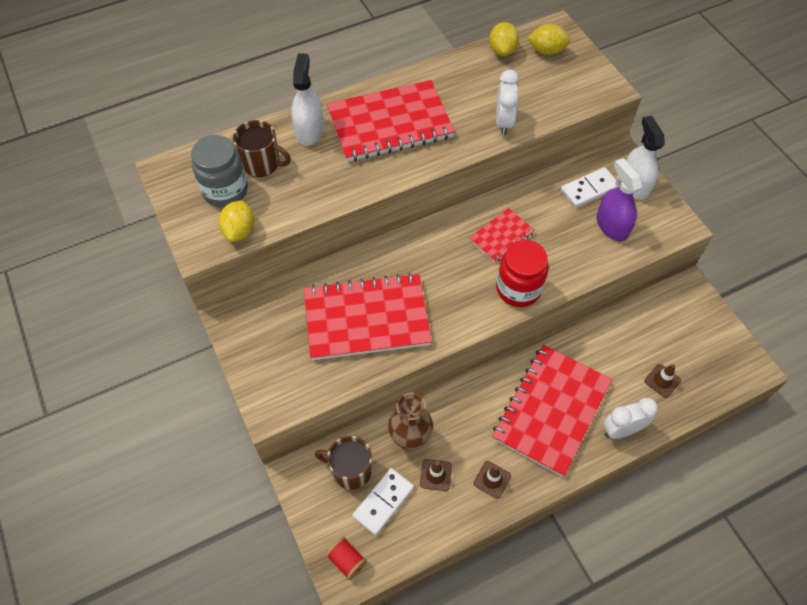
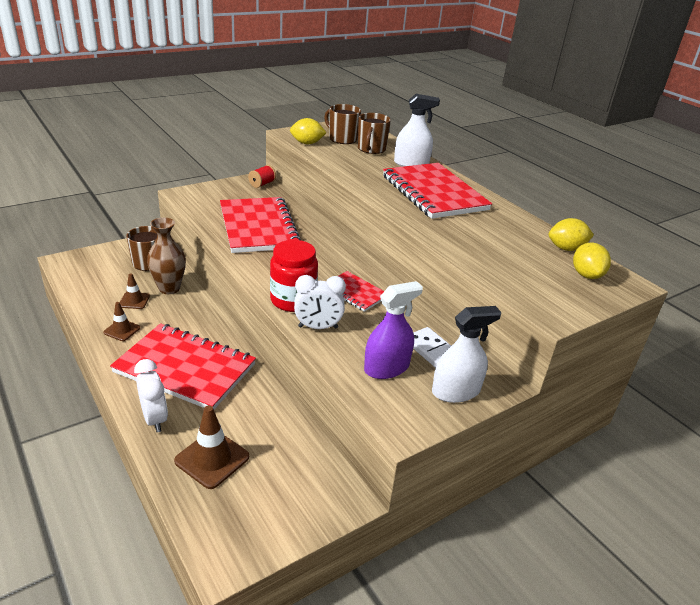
camera: 80 degrees right, 25 degrees down
(225, 190) = (342, 139): grey jar -> brown mug
(347, 560) = (77, 262): red spool -> red spool (262, 184)
(383, 502) = (118, 276): white domino -> none
(503, 122) = (463, 245): white clock -> white clock (318, 327)
(662, 380) = (212, 459): brown traffic cone -> brown traffic cone, size x1.68

